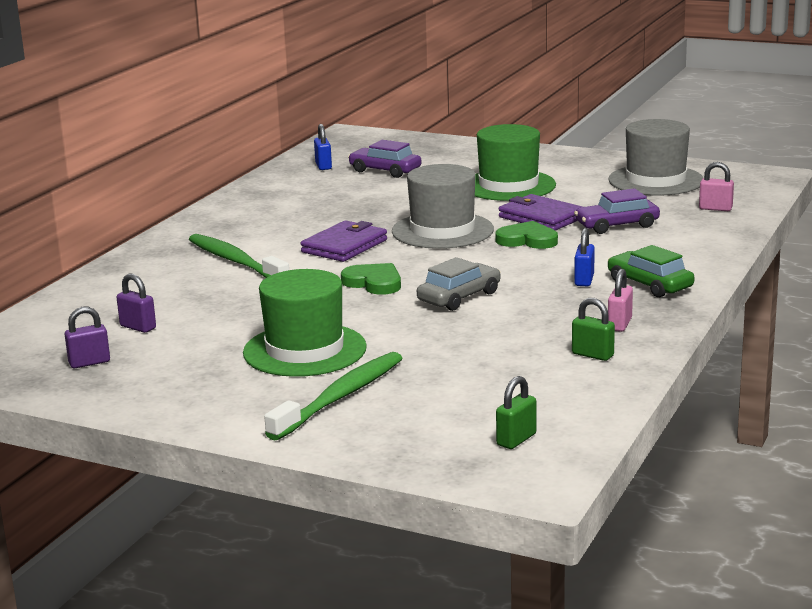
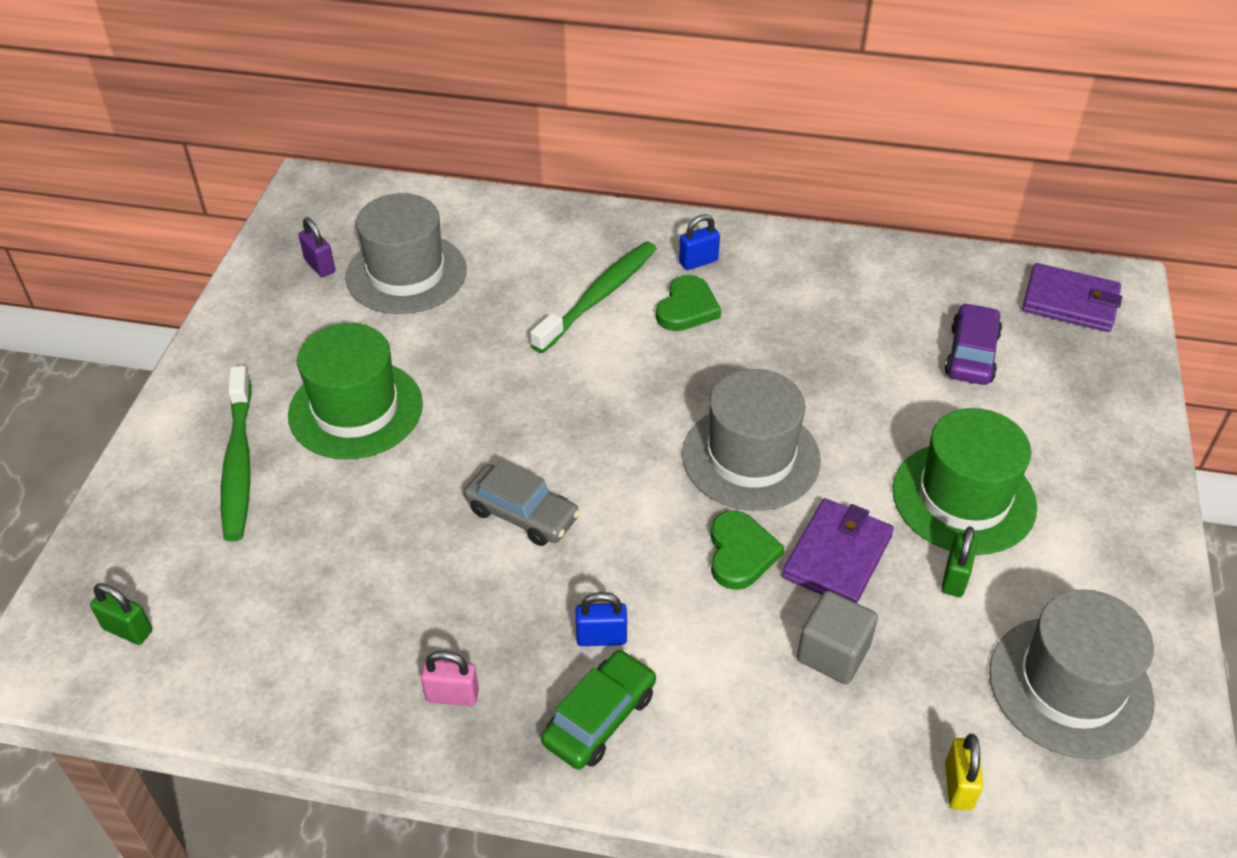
camera: 75 degrees right, 25 degrees up
(138, 327) = (406, 273): purple padlock -> grey hat
(323, 166) = (962, 292): blue padlock -> blue padlock (698, 261)
(340, 397) = (239, 463): green toothbrush -> green toothbrush turned 60 degrees clockwise
(344, 246) = (670, 375): purple wallet -> purple wallet (1070, 302)
(374, 283) = (555, 426): green heart -> green heart (687, 308)
(592, 355) = (353, 676): green padlock -> green padlock (954, 578)
(617, 225) = (833, 653): purple car -> grey cube
(715, 208) = (958, 786): pink padlock -> yellow padlock

